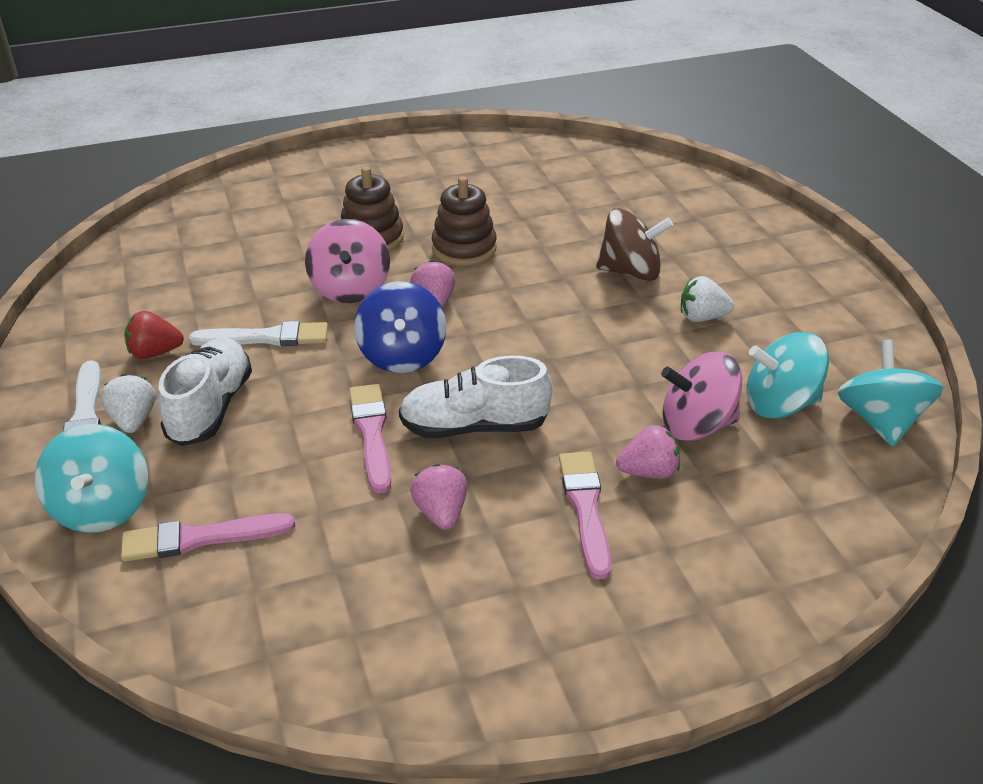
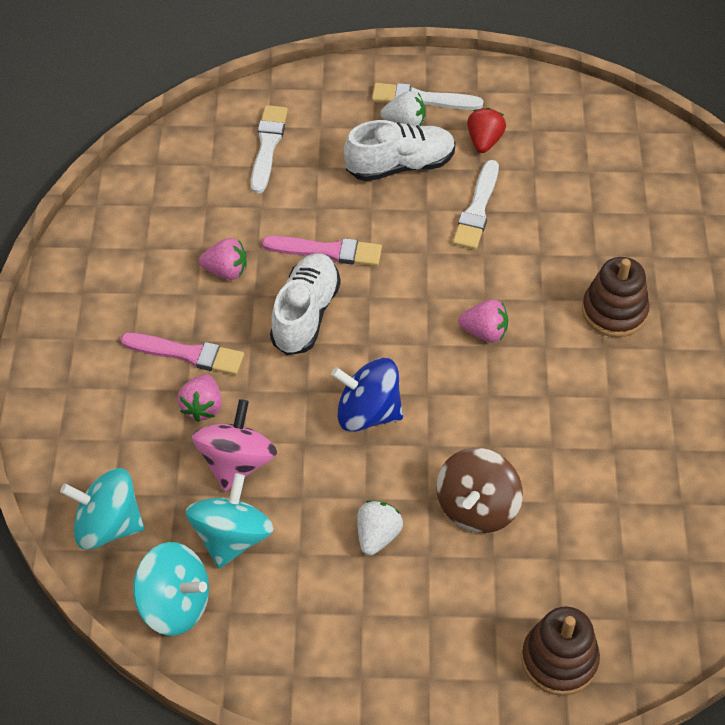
camera: 110 degrees right, 15 degrees up
(102, 508) = (320, 102): turquoise spinning top -> turquoise spinning top (108, 525)
(200, 538) = (268, 146): pink brush -> white brush
(211, 408) = (400, 165): white shoe -> white shoe turned 45 degrees counterclockwise
(350, 288) = (530, 277): pink spinning top -> none
(402, 355) = (415, 291): blue spinning top -> blue spinning top (367, 413)
(464, 248) = (570, 380): brown stacking toy -> brown stacking toy (559, 660)

